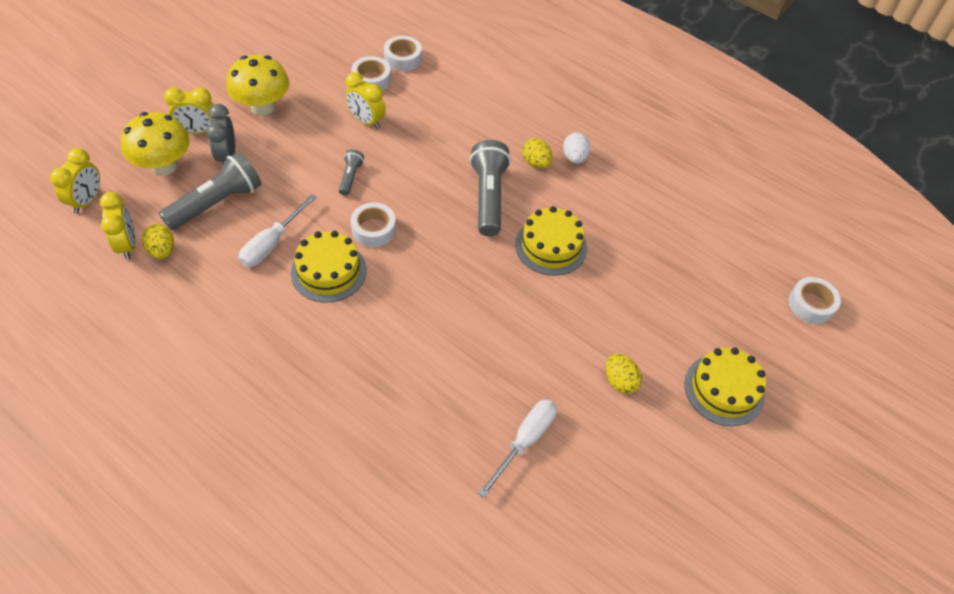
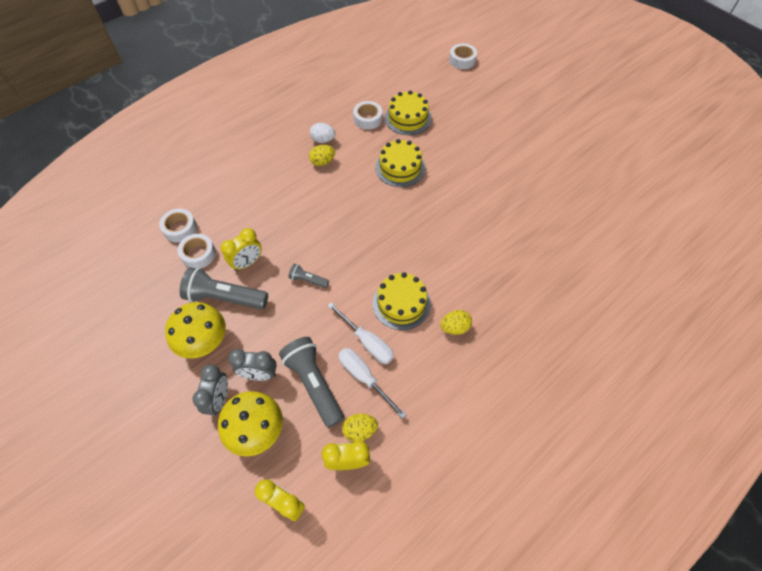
camera: 75 degrees left, 5 degrees up
(198, 131) = (219, 399): yellow clock -> grey clock
(373, 229) = (366, 269): white tape -> white tape (368, 119)
(488, 197) = (348, 194): grey flashlight -> grey flashlight (225, 298)
(524, 441) = (548, 207): white screwdriver -> white screwdriver (364, 378)
(619, 381) = (508, 154): yellow egg -> yellow egg (454, 327)
(724, 389) = (516, 110): yellow cake -> yellow cake (408, 118)

